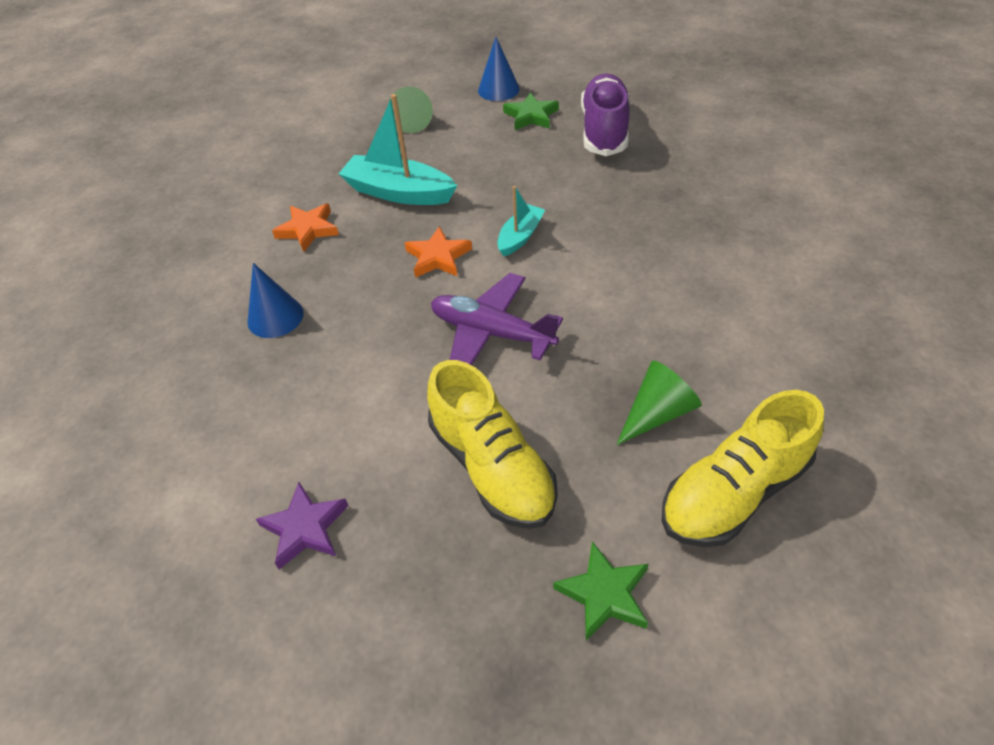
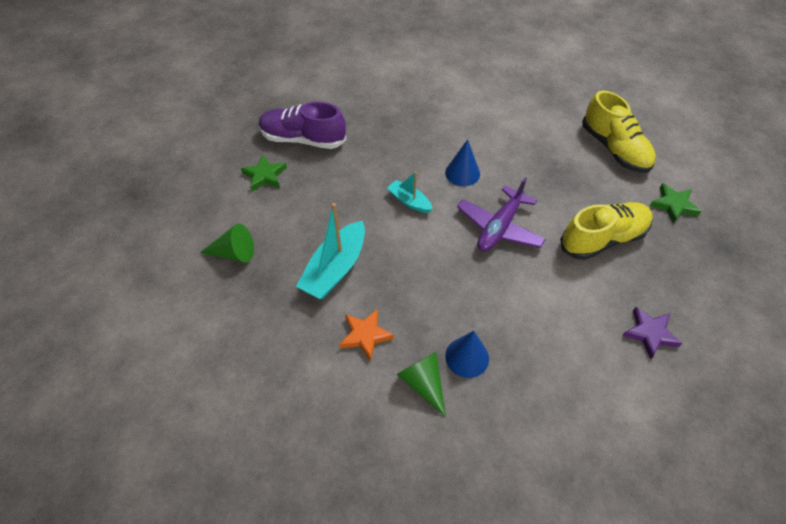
camera: 85 degrees left, 5 degrees up
(438, 257) = (420, 249): orange star -> none
(498, 89) = (215, 190): blue cone -> blue cone (462, 173)
(657, 413) = (566, 165): green cone -> green cone (423, 383)

